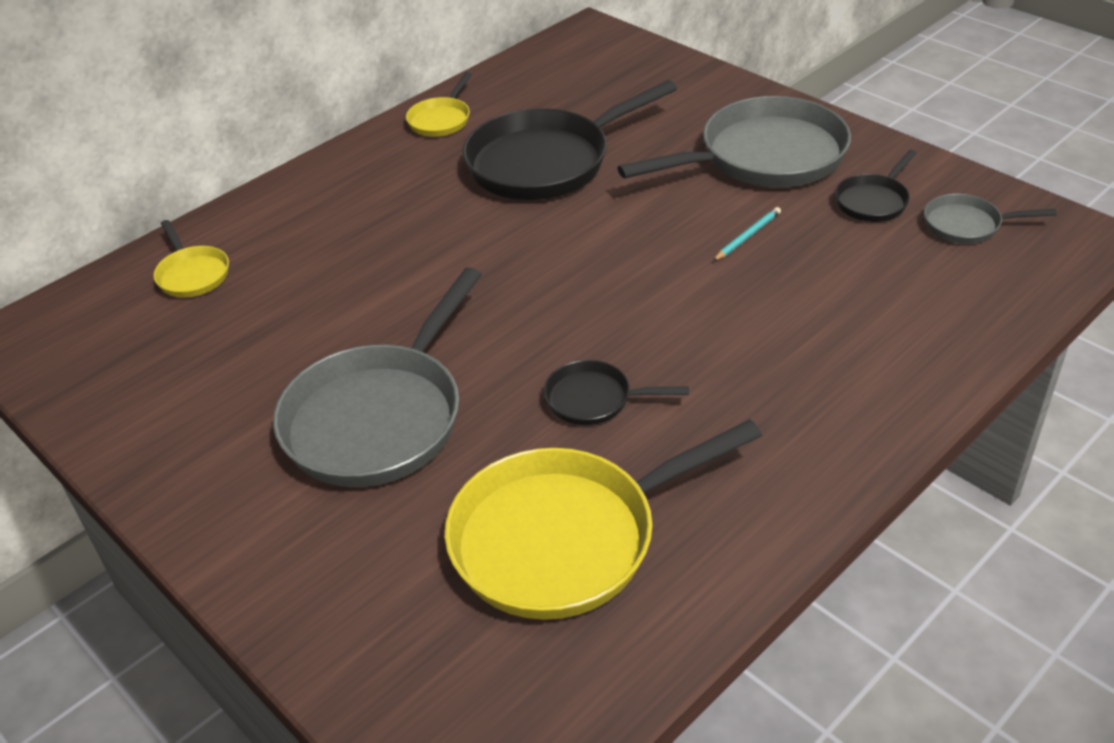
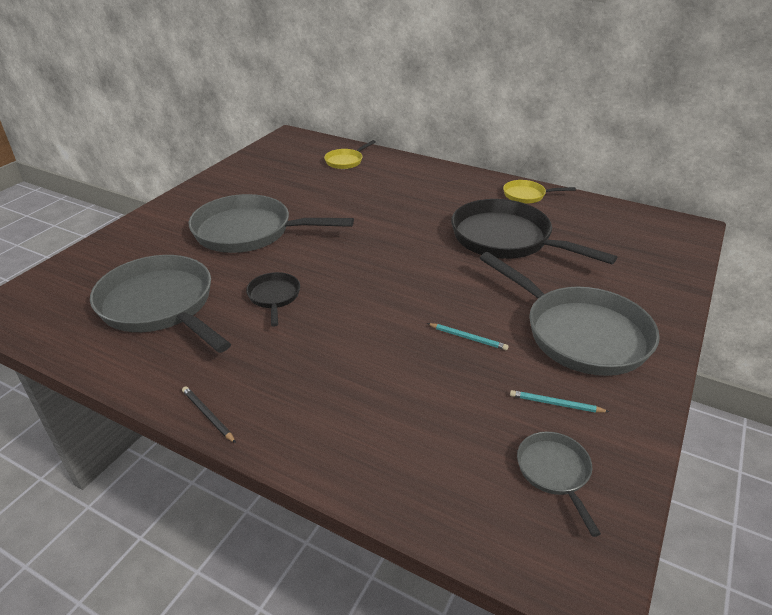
camera: 70 degrees right, 5 degrees down
(565, 538) = (160, 305): yellow pan -> grey pan
(843, 481) = (208, 415): none -> black pencil
(873, 201) = (555, 404): black pan -> turquoise pencil

